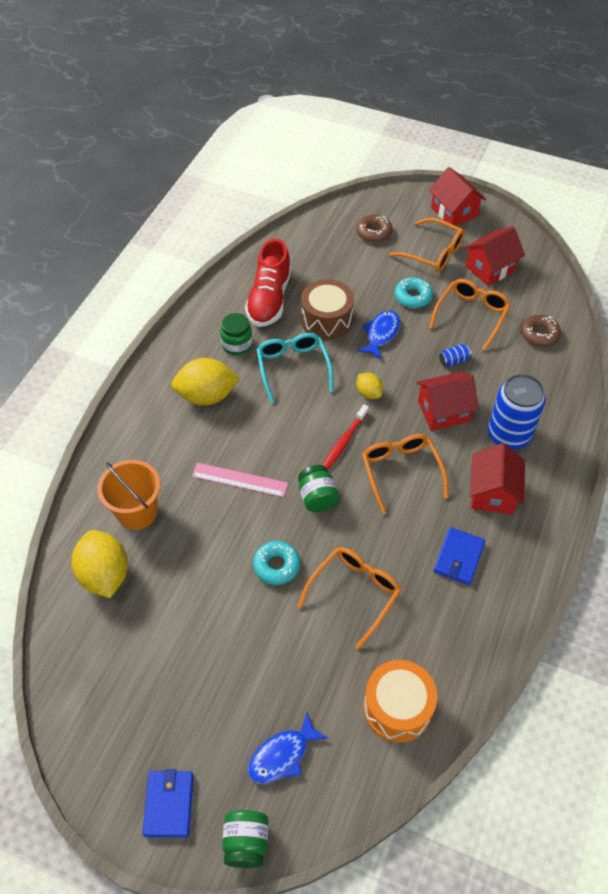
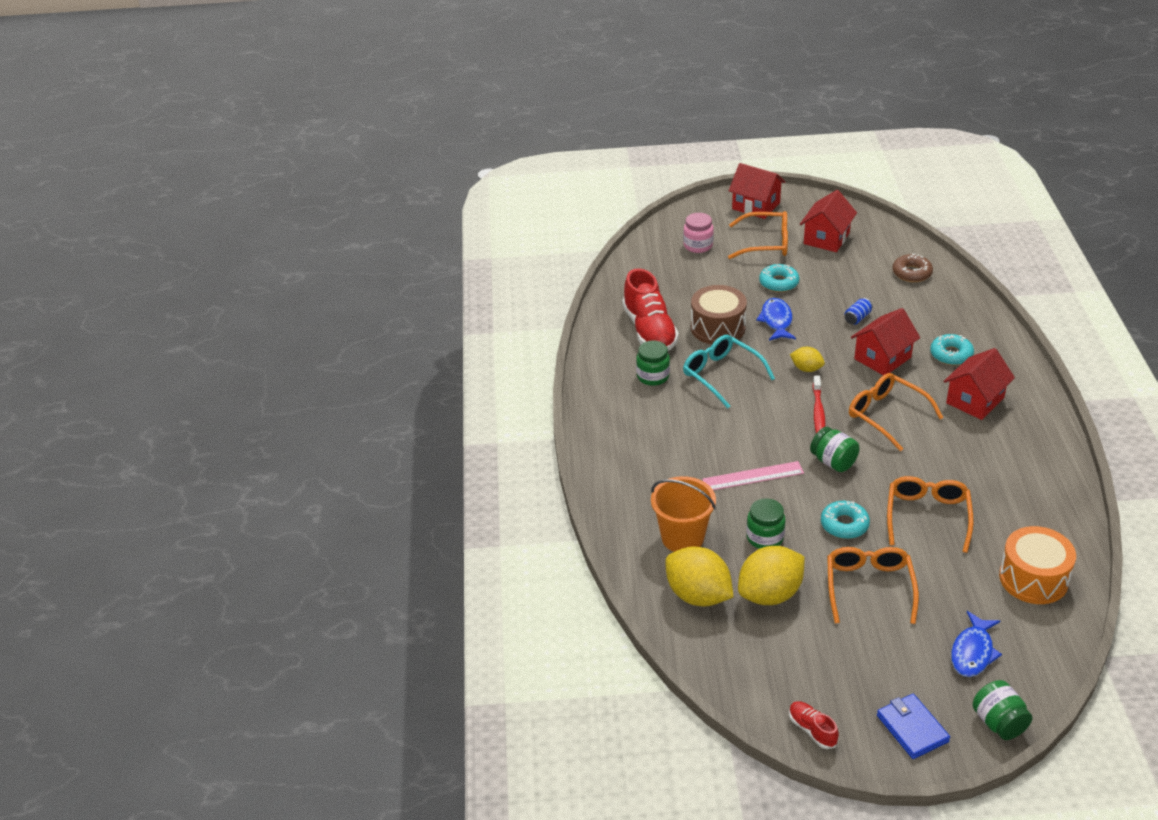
camera: 25 degrees left, 15 degrees down
(88, 757) = (812, 730): none -> red shoe
(201, 545) = (765, 538): none -> green jar
(207, 396) = (662, 426): yellow lemon -> yellow lemon (770, 594)
(374, 232) = (698, 246): brown donut -> pink jar
(458, 557) = (988, 456): blue wallet -> none
(471, 315) = (842, 279): orange glasses -> orange glasses (869, 587)
(492, 493) = (975, 400): red house -> red house turned 60 degrees clockwise
(508, 435) = (951, 355): blue can -> turquoise donut

